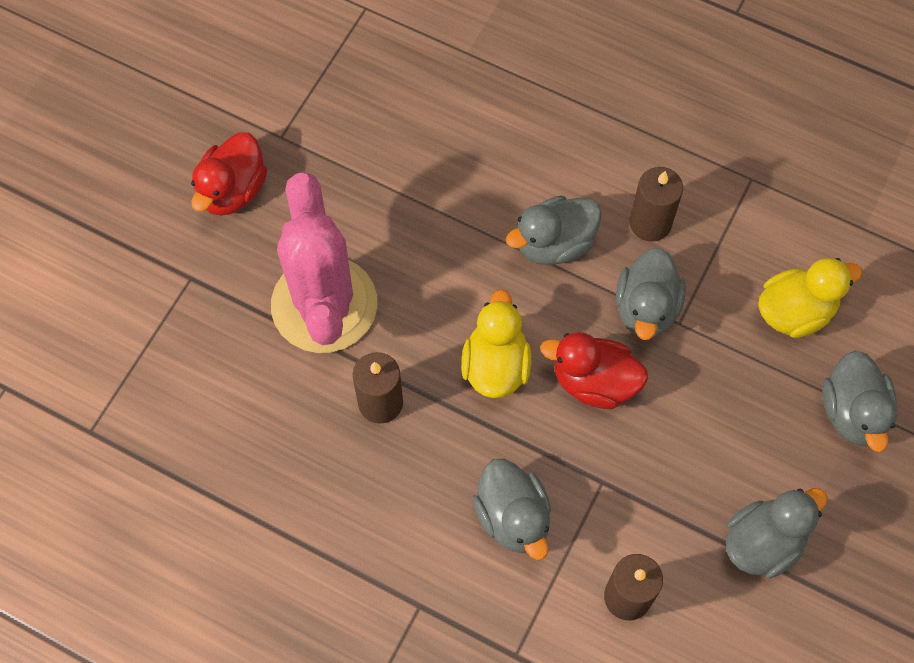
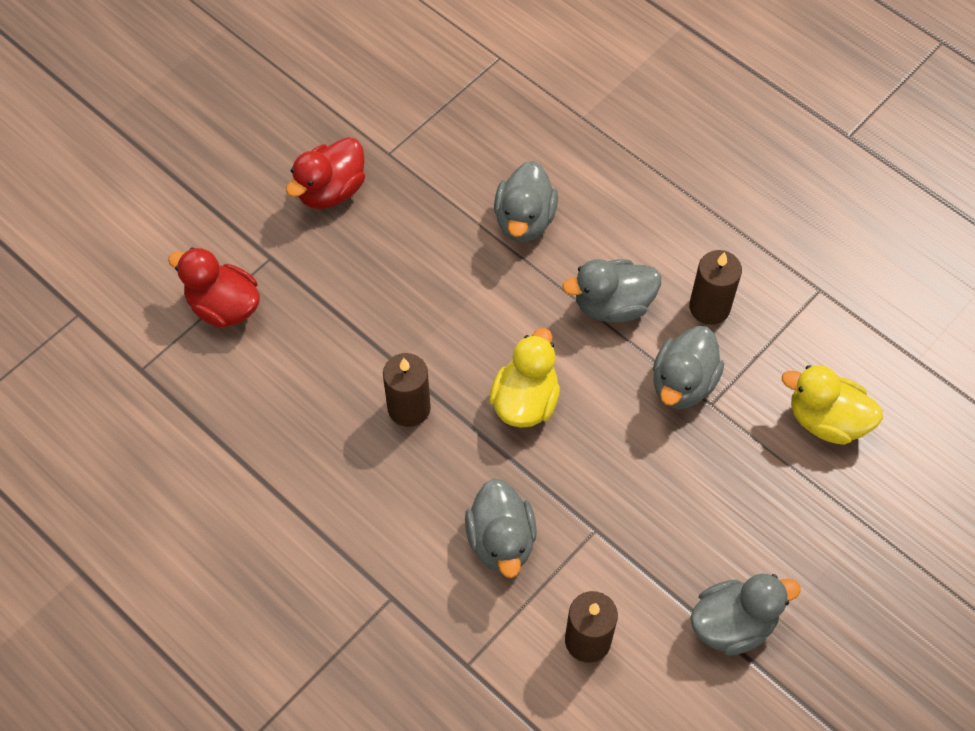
camera: 15 degrees right, 5 degrees down
(324, 305) = (383, 309): pink cactus -> none
(594, 382) = (613, 438): red duck -> red duck (224, 306)
(795, 311) = (826, 420): yellow duck -> yellow duck turned 150 degrees counterclockwise
(852, 412) = (855, 526): grey duck -> grey duck (524, 220)

